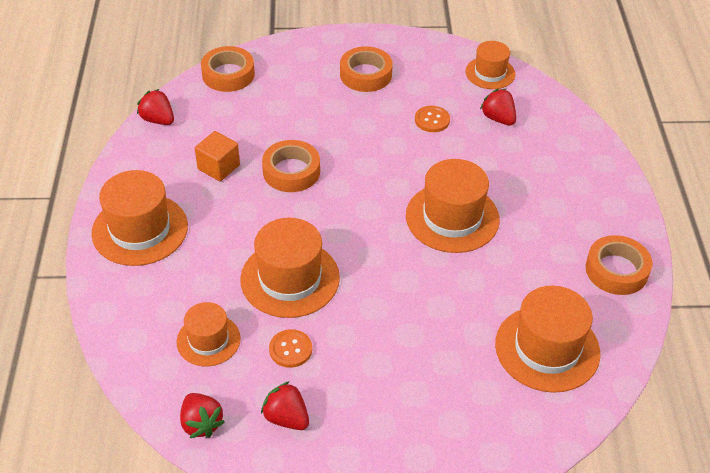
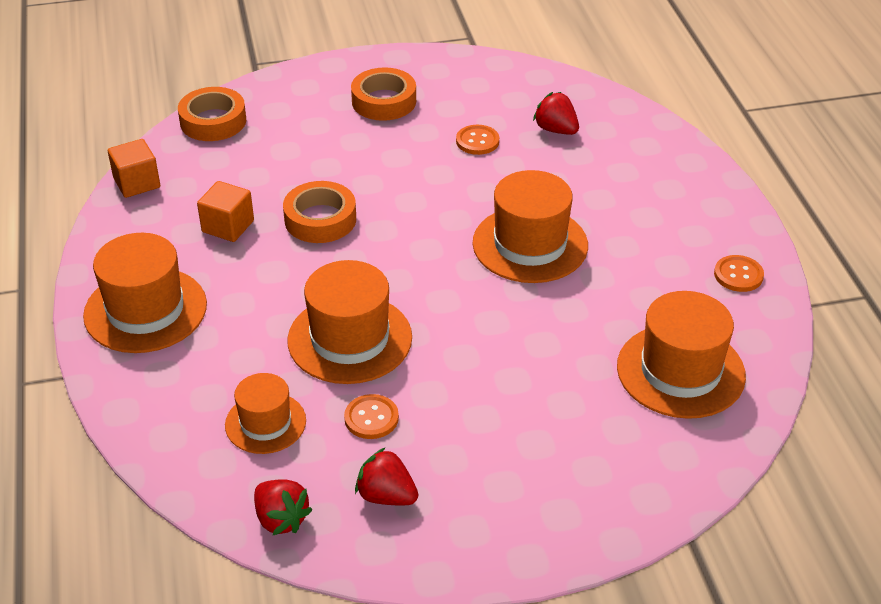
camera: 10 degrees left, 5 degrees down
(158, 120) = (137, 183): red strawberry -> orange cube
(490, 73) = (533, 82): orange hat -> none
(616, 270) = (738, 275): orange tape -> orange button

